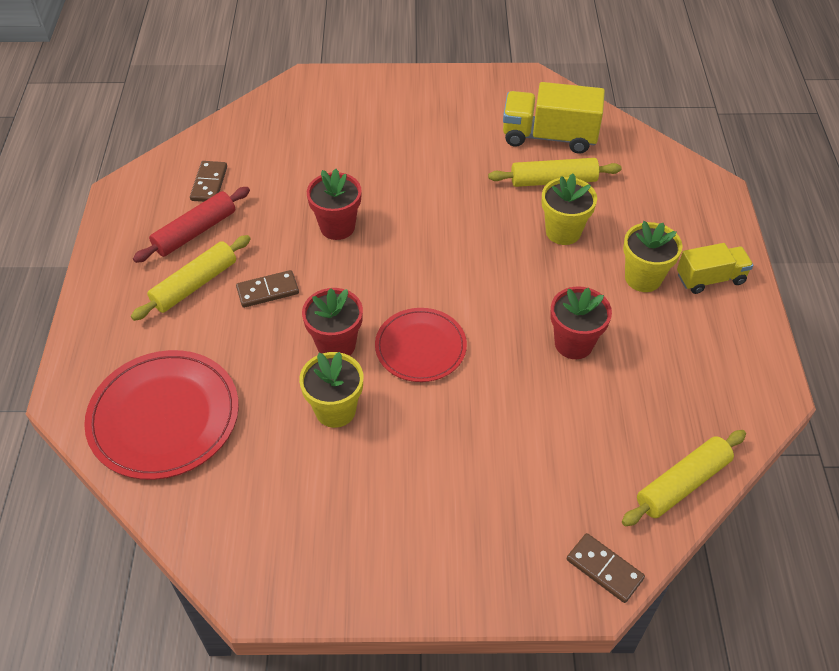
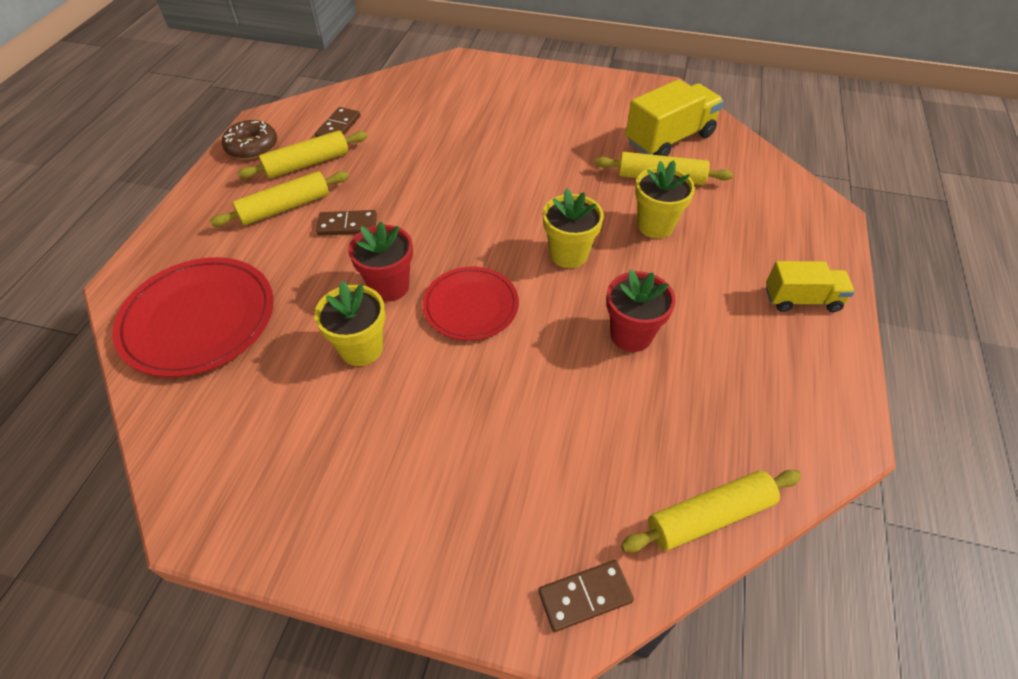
camera: 15 degrees right, 0 degrees up
(126, 224) = (252, 147): none -> brown donut
(195, 232) = (307, 164): red rolling pin -> yellow rolling pin
(337, 227) = (436, 182): red flower pot -> none
(549, 136) = (669, 139): yellow truck -> yellow truck turned 120 degrees clockwise
(604, 569) = (585, 596): brown domino -> brown domino turned 75 degrees counterclockwise
(643, 278) = (726, 285): yellow flower pot -> yellow flower pot (568, 254)

